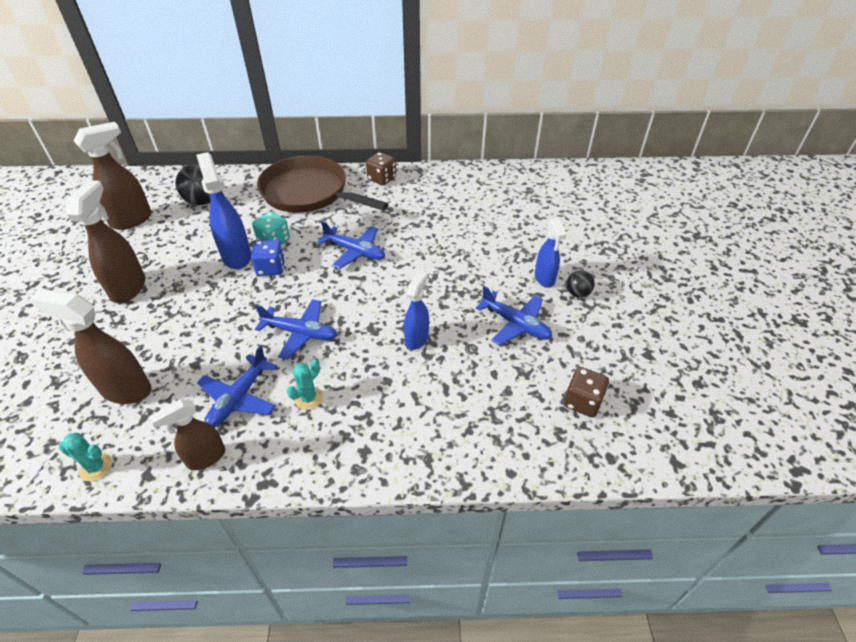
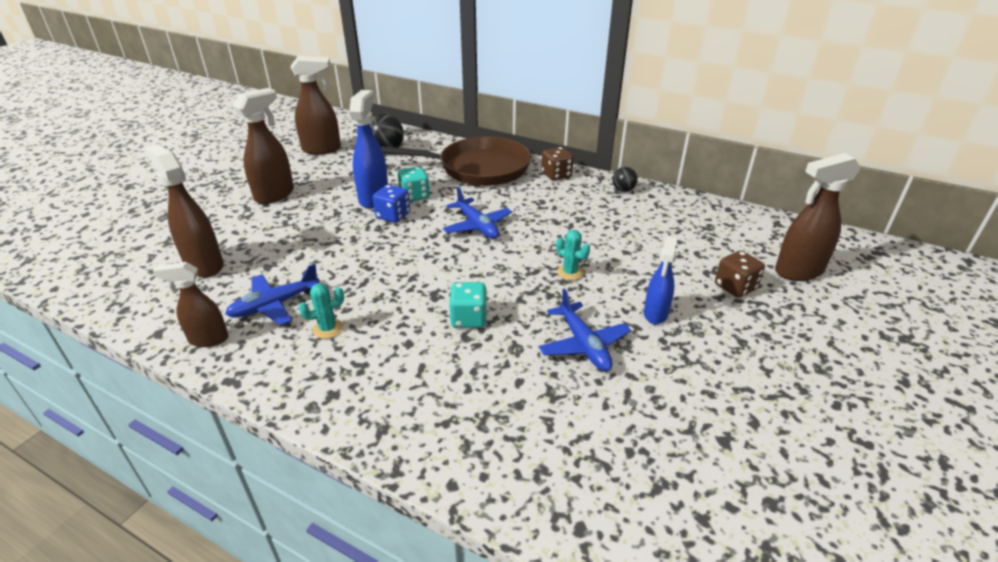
camera: 30 degrees right, 10 degrees down
(96, 467) = (133, 311): turquoise cactus -> turquoise cactus (570, 272)
(300, 333) = (370, 274): blue plane -> none
(309, 193) = (479, 168): brown pan -> brown pan turned 120 degrees clockwise
(417, 338) = (469, 318): blue spray bottle -> turquoise dice
(577, 293) = (684, 342): black ball -> black ball (623, 190)
(582, 402) = (595, 453): brown dice -> brown dice (735, 287)
(608, 207) = (798, 271): none -> brown spray bottle

